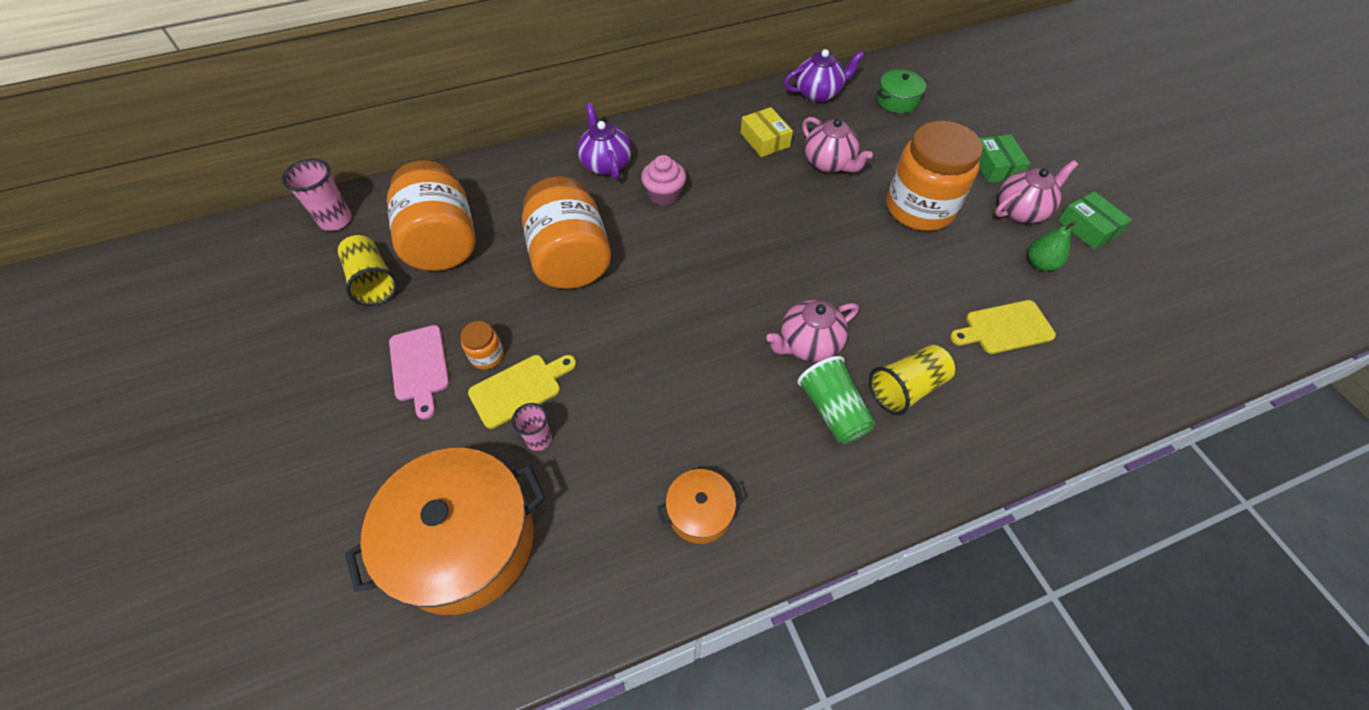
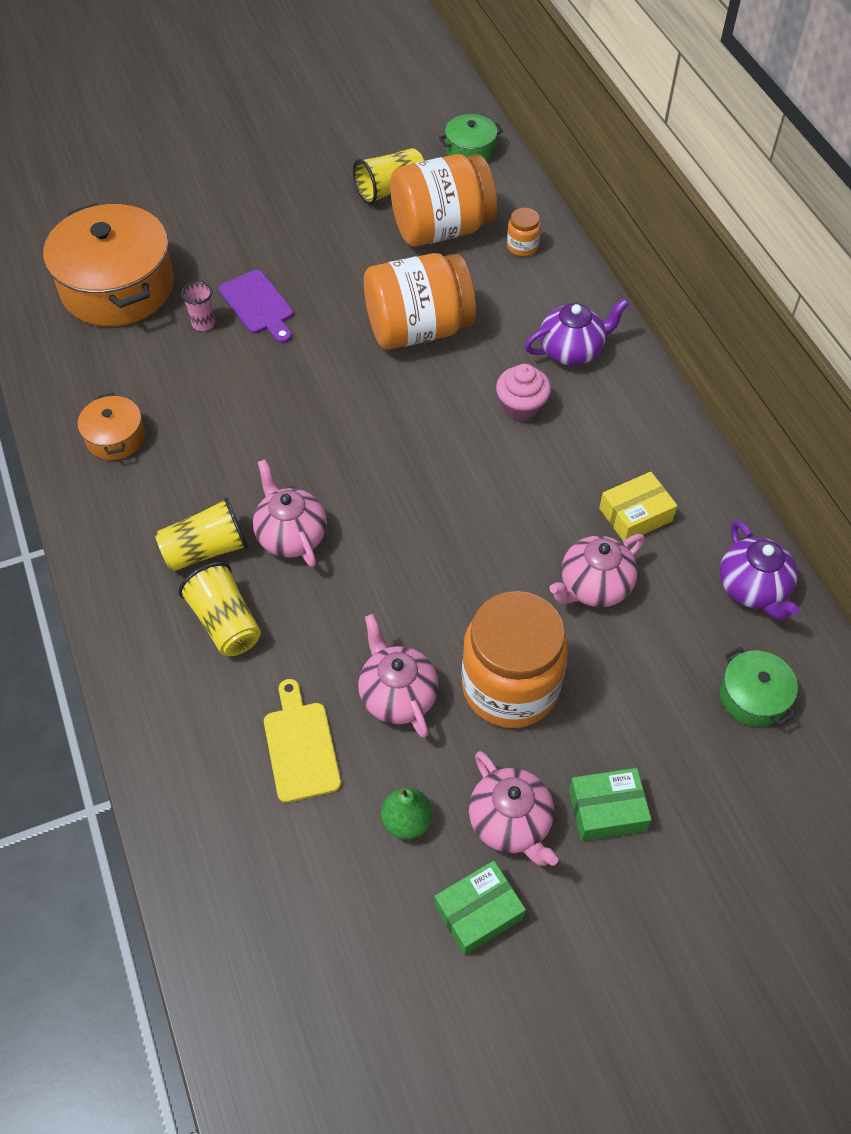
camera: 90 degrees right, 0 degrees up
(336, 220) = (470, 150): pink cup -> green pot
(420, 367) = (288, 236): pink cutting board -> none
(487, 356) = (297, 279): orange jar -> orange jar (522, 246)
(519, 388) = (258, 305): yellow cutting board -> purple cutting board
(832, 410) = (206, 550): green cup -> yellow cup
(944, 270) = (397, 695): none -> pink teapot

